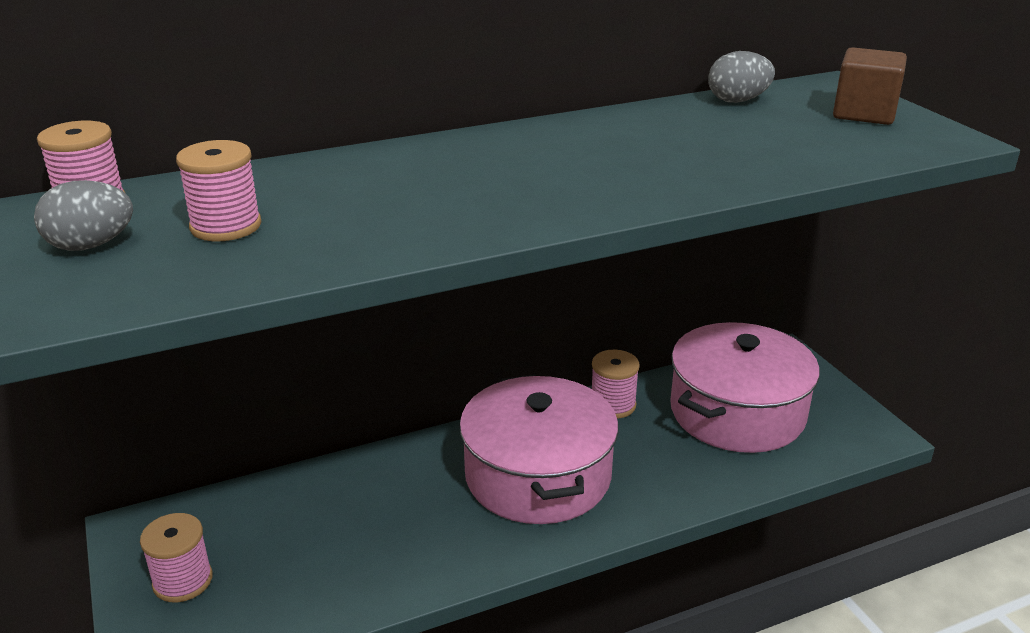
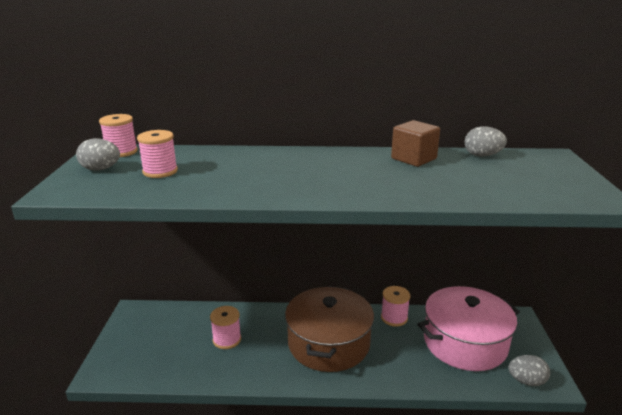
camera: 25 degrees right, 5 degrees down
(183, 581) = (136, 341): pink spool -> pink spool (227, 339)
(537, 476) = (328, 343): pink pot -> brown pot
(848, 441) = (526, 381): none -> grey egg
(864, 113) = (557, 175): brown cube -> brown cube (413, 159)

